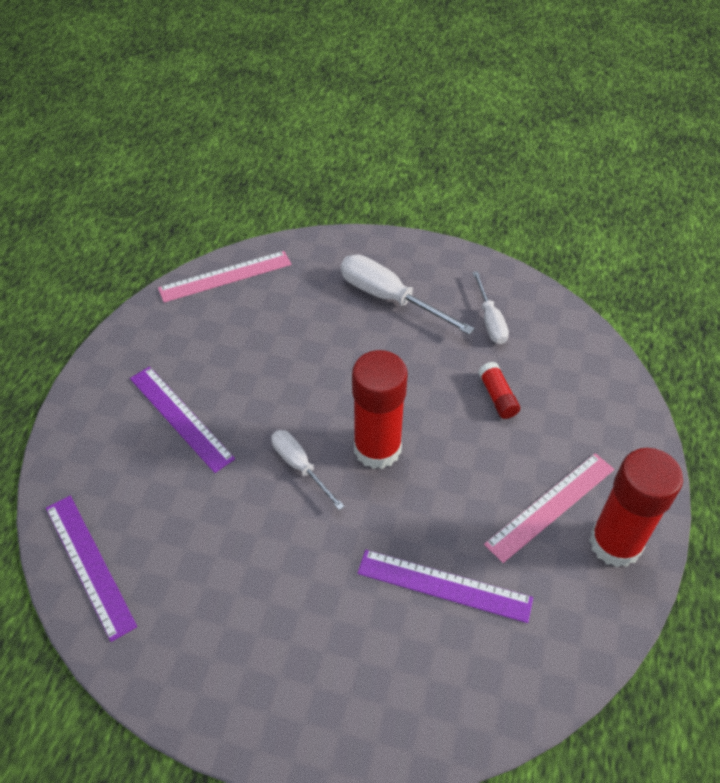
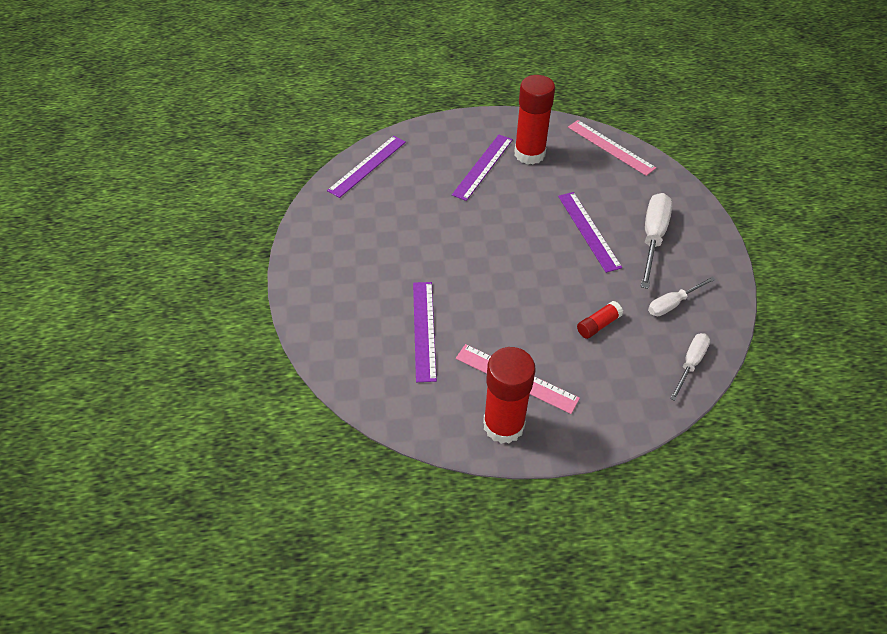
camera: 70 degrees right, 0 degrees up
(300, 466) = (477, 233): white screwdriver -> white screwdriver (690, 364)
(352, 350) = (588, 231): none -> purple ruler
(377, 448) = (512, 267): red glue stick -> red glue stick (529, 154)

